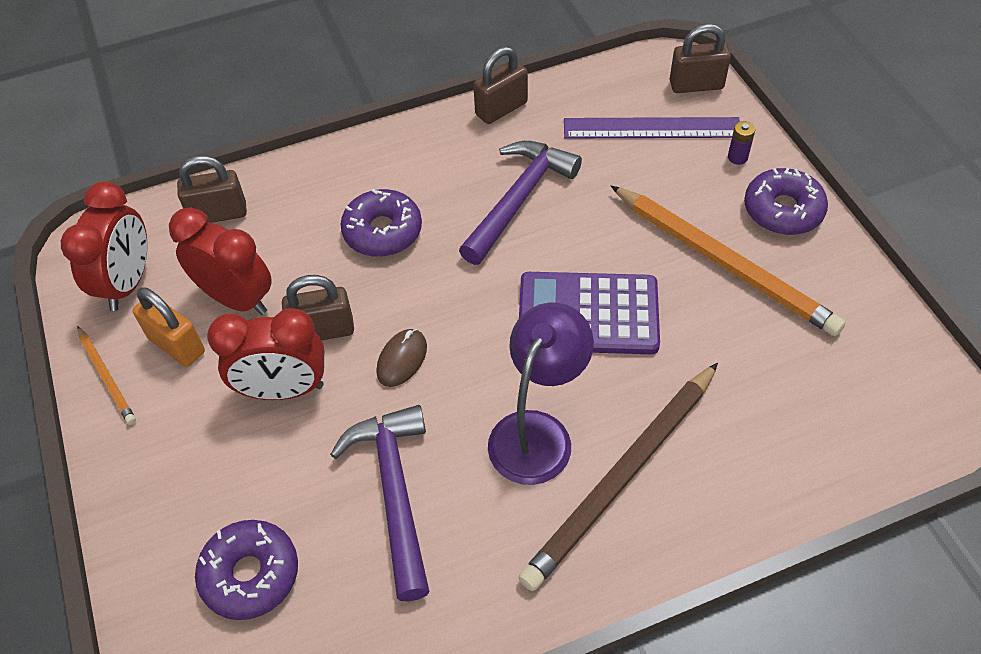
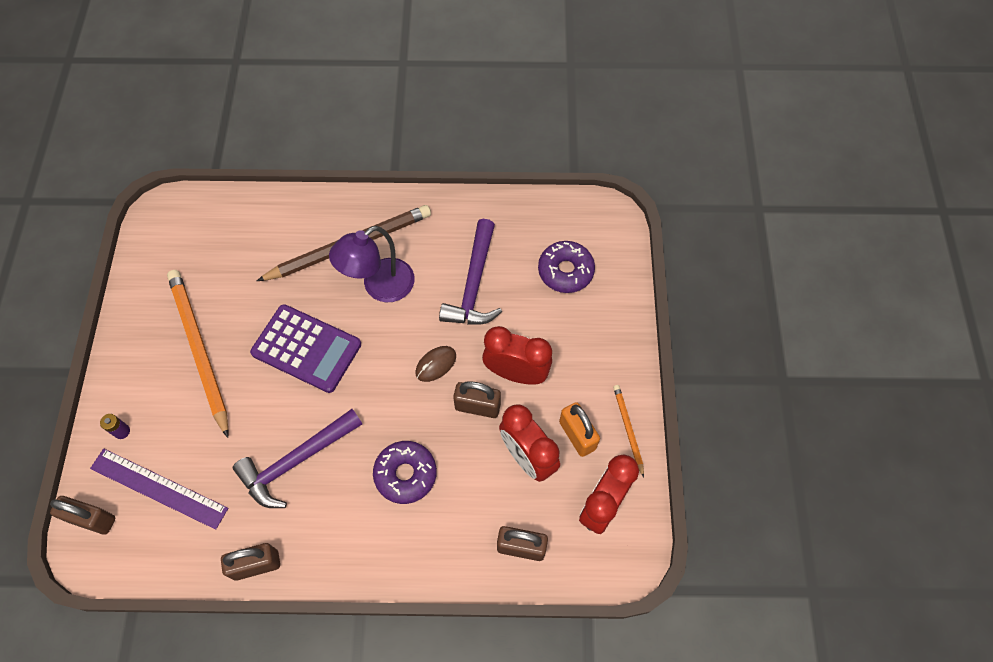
camera: 160 degrees left, 10 degrees up
(783, 210) = (131, 373): purple donut -> none

